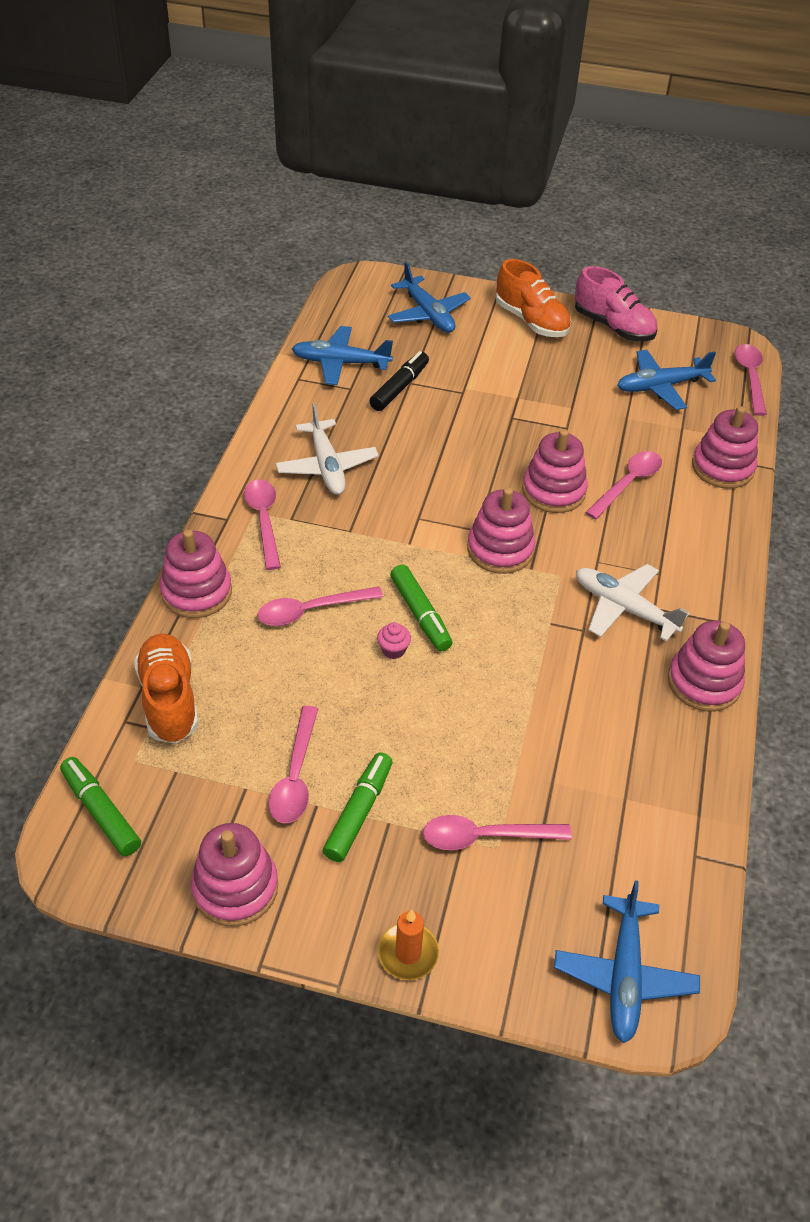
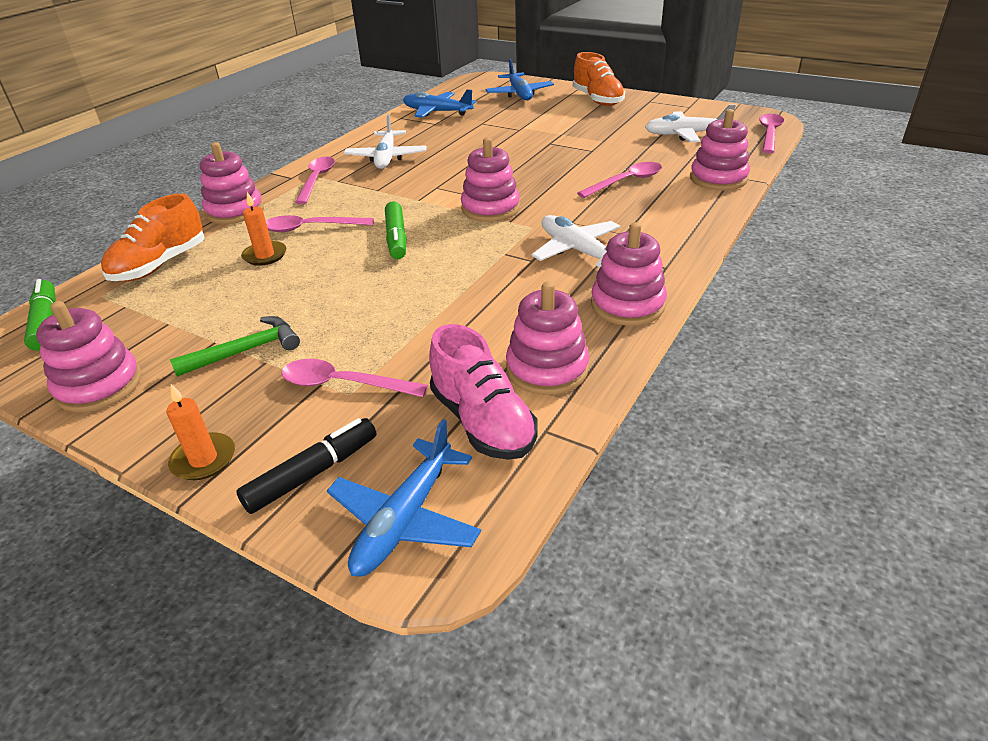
camera: 20 degrees right, 10 degrees down
(169, 699) = (160, 265): orange shoe -> orange shoe turned 150 degrees counterclockwise
(285, 665) = (265, 255): none -> orange candle
(295, 776) = (214, 321): pink spoon -> none
(359, 812) = (245, 351): green marker -> green hammer
(393, 650) = (358, 256): pink cupcake -> none
(399, 388) = (472, 125): black marker -> black marker (313, 473)
(553, 491) = (558, 181): pink stacking toy -> pink stacking toy (547, 369)
(613, 327) = (663, 105): pink shoe -> pink shoe (482, 422)
(660, 386) = (686, 134): blue plane -> white plane

